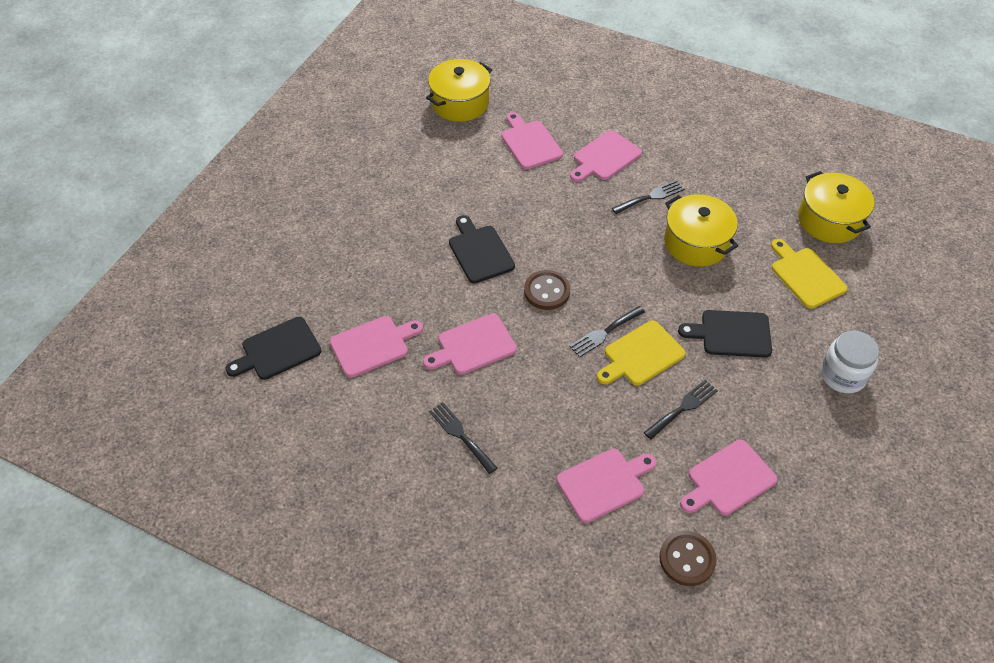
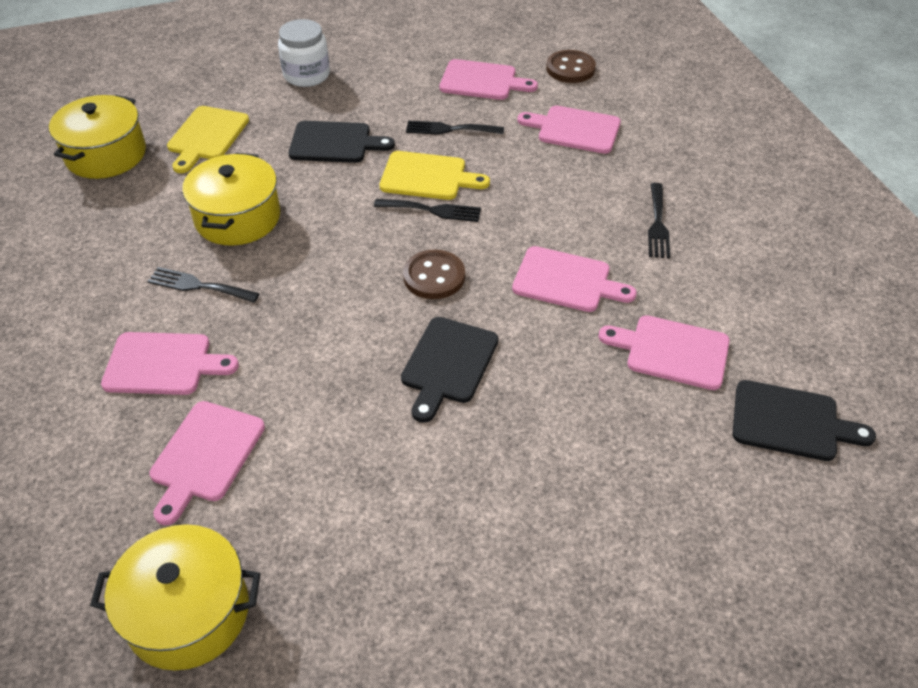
camera: 135 degrees left, 5 degrees down
(731, 334) = (334, 143): black cutting board -> black cutting board turned 45 degrees counterclockwise

